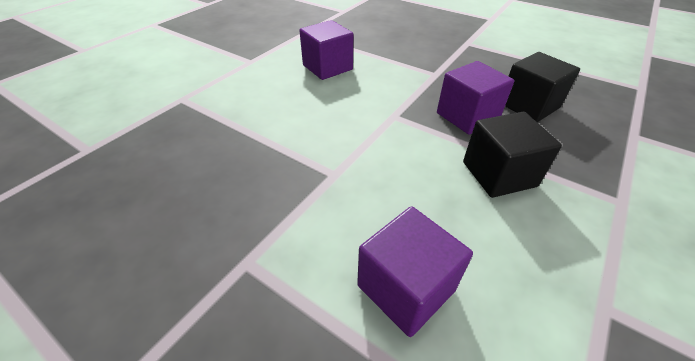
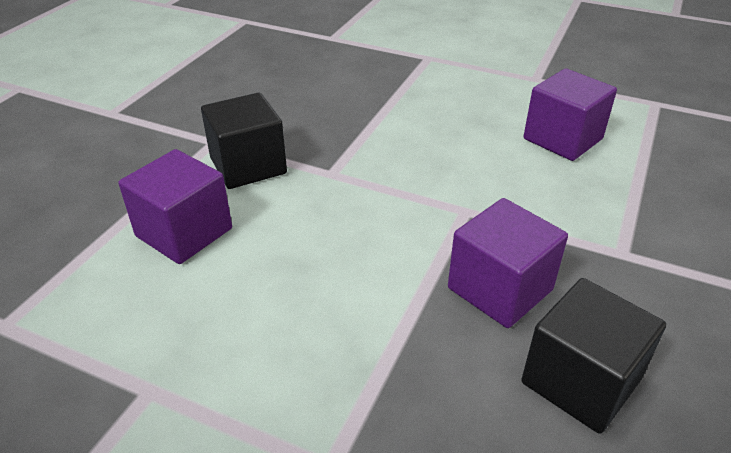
camera: 80 degrees right, 5 degrees down
(498, 174) = (364, 316): black cube -> black cube (248, 166)

